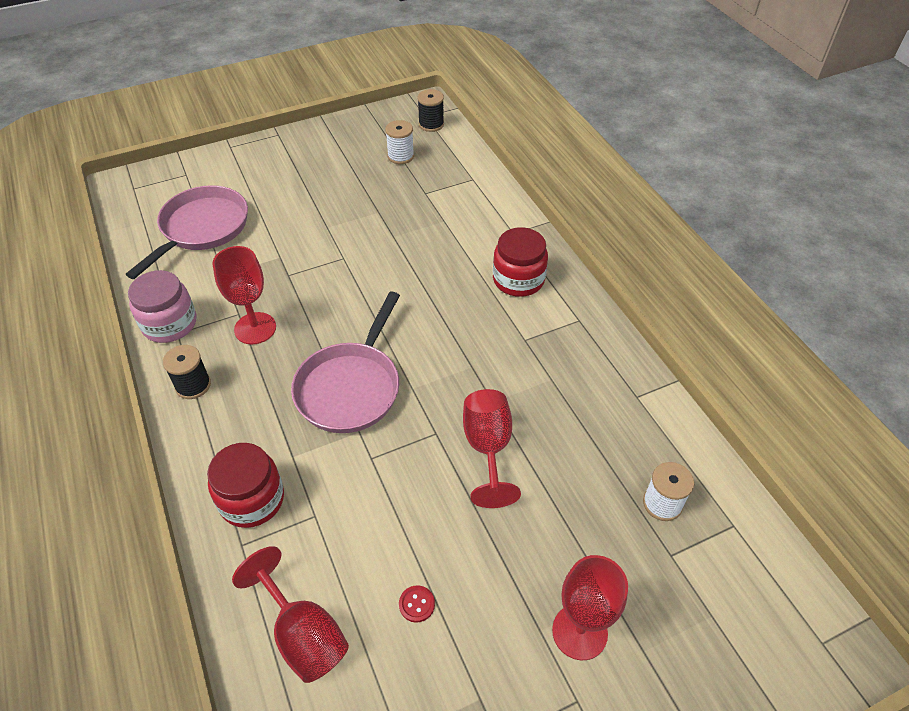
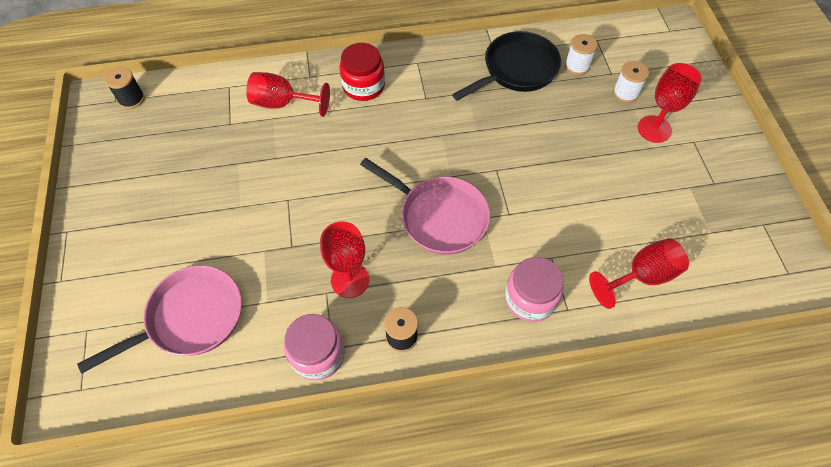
camera: 75 degrees left, 10 degrees up
(201, 229) = (190, 318): pink pan -> pink pan turned 105 degrees clockwise
(252, 500) = (530, 299): red jar -> pink jar
(400, 156) = (167, 131): white spool -> white spool (625, 93)
(416, 604) = (627, 207): red button -> none
(488, 448) = (516, 142): red goblet -> red goblet (282, 103)
(617, 427) = (516, 70): none -> black pan

